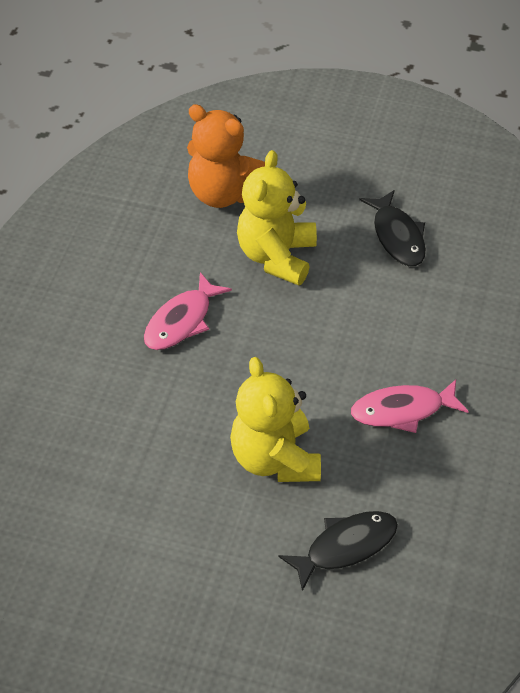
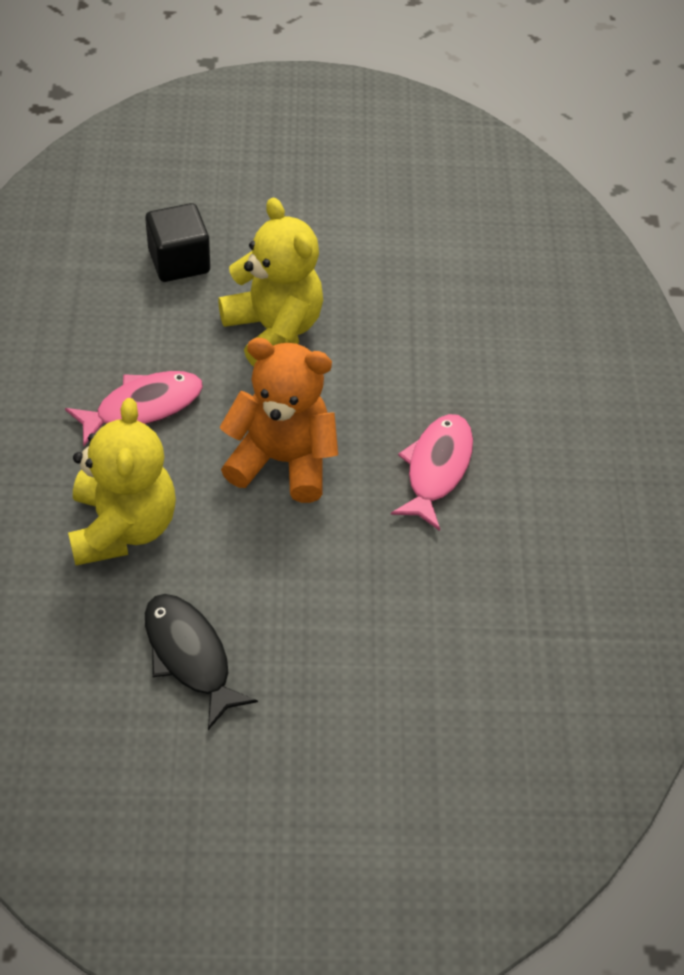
camera: 160 degrees right, 5 degrees up
(224, 193) = (459, 679): orange teddy bear -> orange teddy bear (282, 460)
(277, 257) = (349, 586): yellow teddy bear -> yellow teddy bear (123, 526)
(345, 547) = (179, 261): black fish -> black cube

